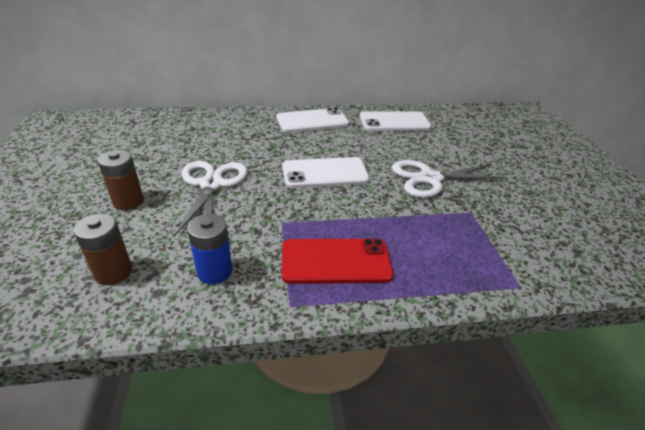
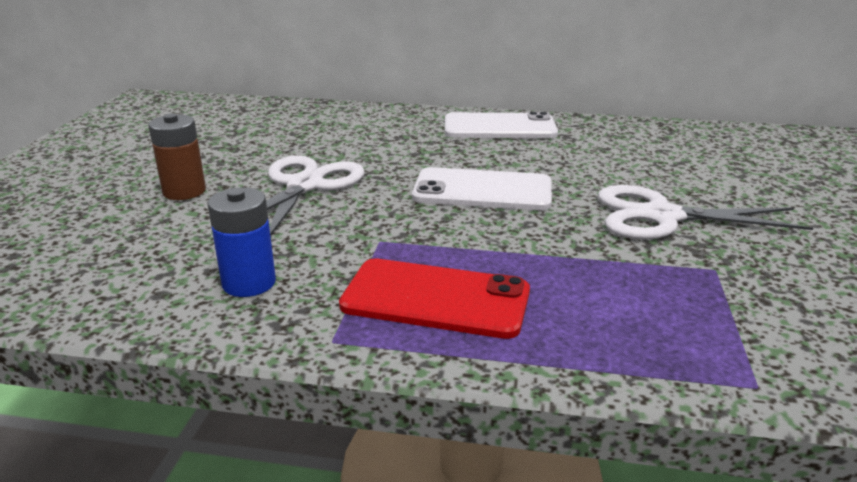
camera: 20 degrees right, 10 degrees down
(113, 272) = (119, 263): brown battery -> none
(394, 122) = (638, 139): white phone -> none

